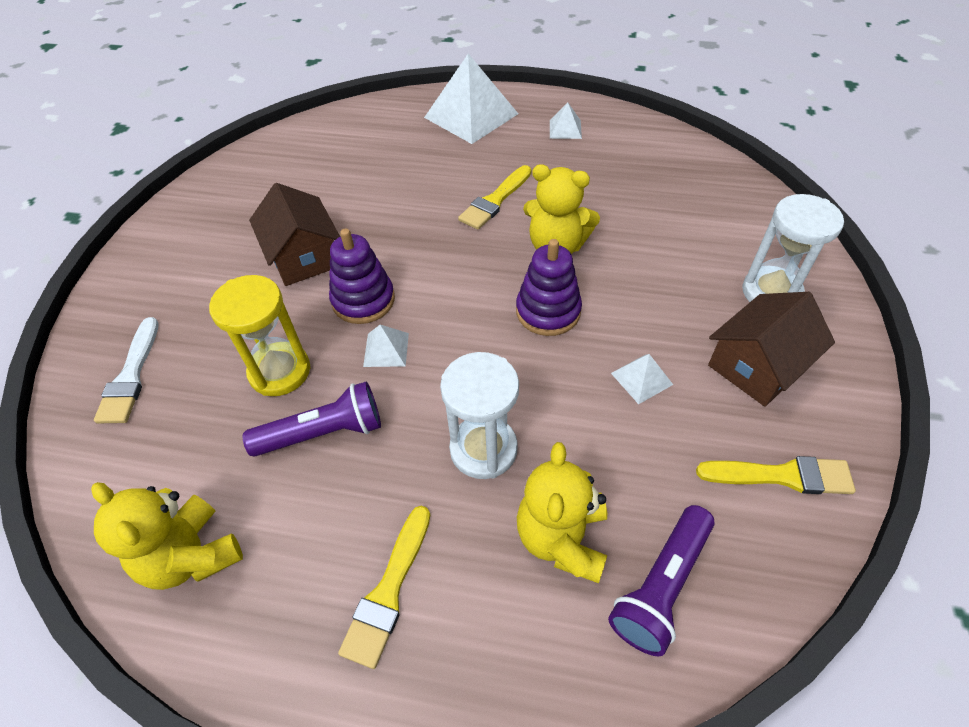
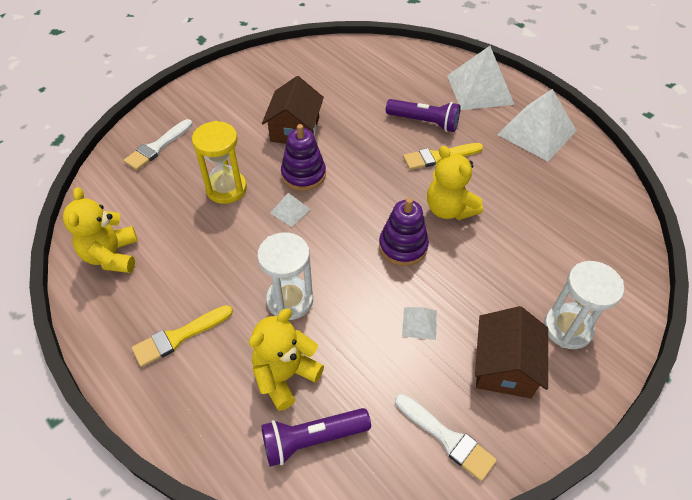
camera: 35 degrees right, 0 degrees up
(323, 433) = (219, 236): purple flashlight -> purple flashlight (424, 122)
(565, 129) = (537, 132): white pyramid -> white pyramid, size x2.20
(757, 365) = (504, 366): brown house -> brown house turned 75 degrees counterclockwise
(782, 476) = (447, 438): yellow brush -> white brush

